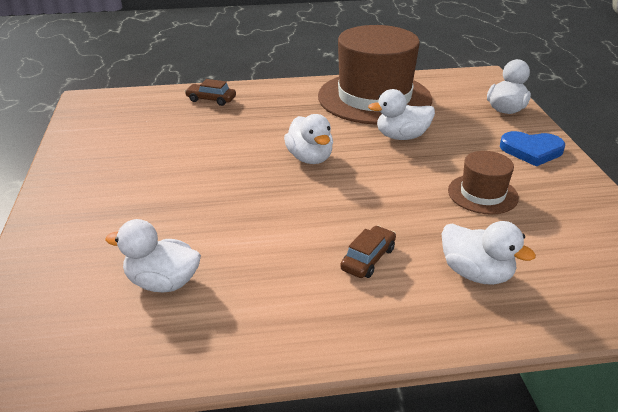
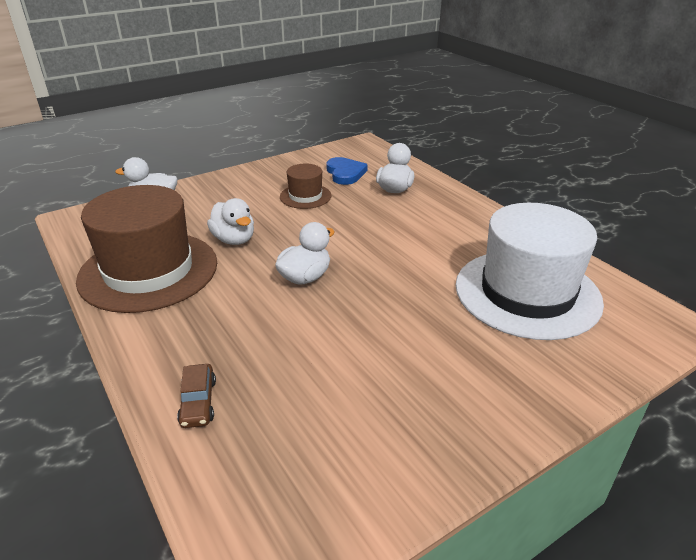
camera: 115 degrees left, 0 degrees up
(163, 282) = (527, 293): white duck -> white hat
(368, 259) = (416, 222): brown car -> none
(531, 150) = (228, 185): blue heart -> blue heart (345, 173)

